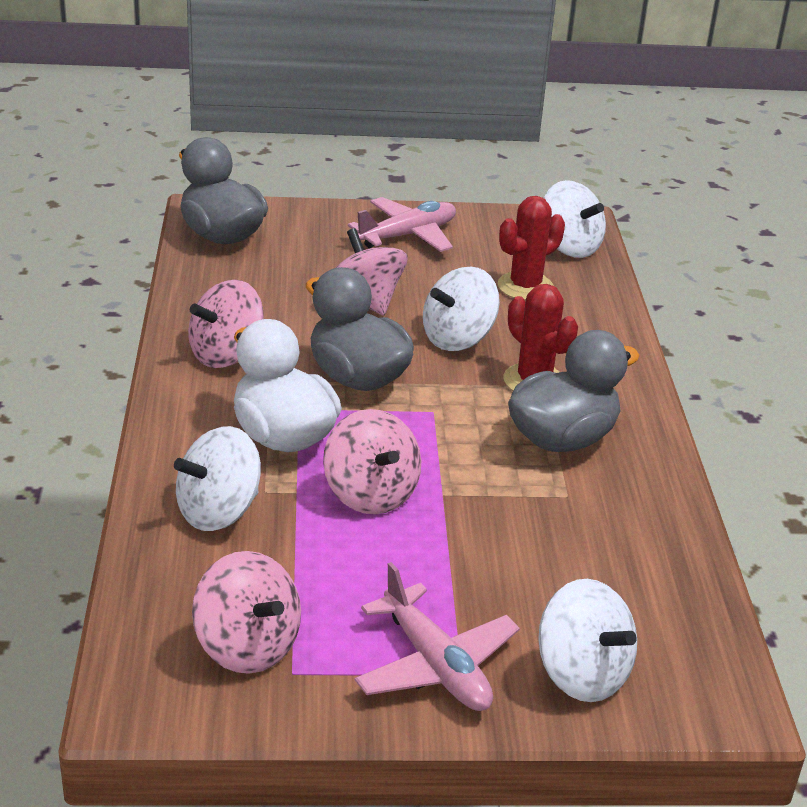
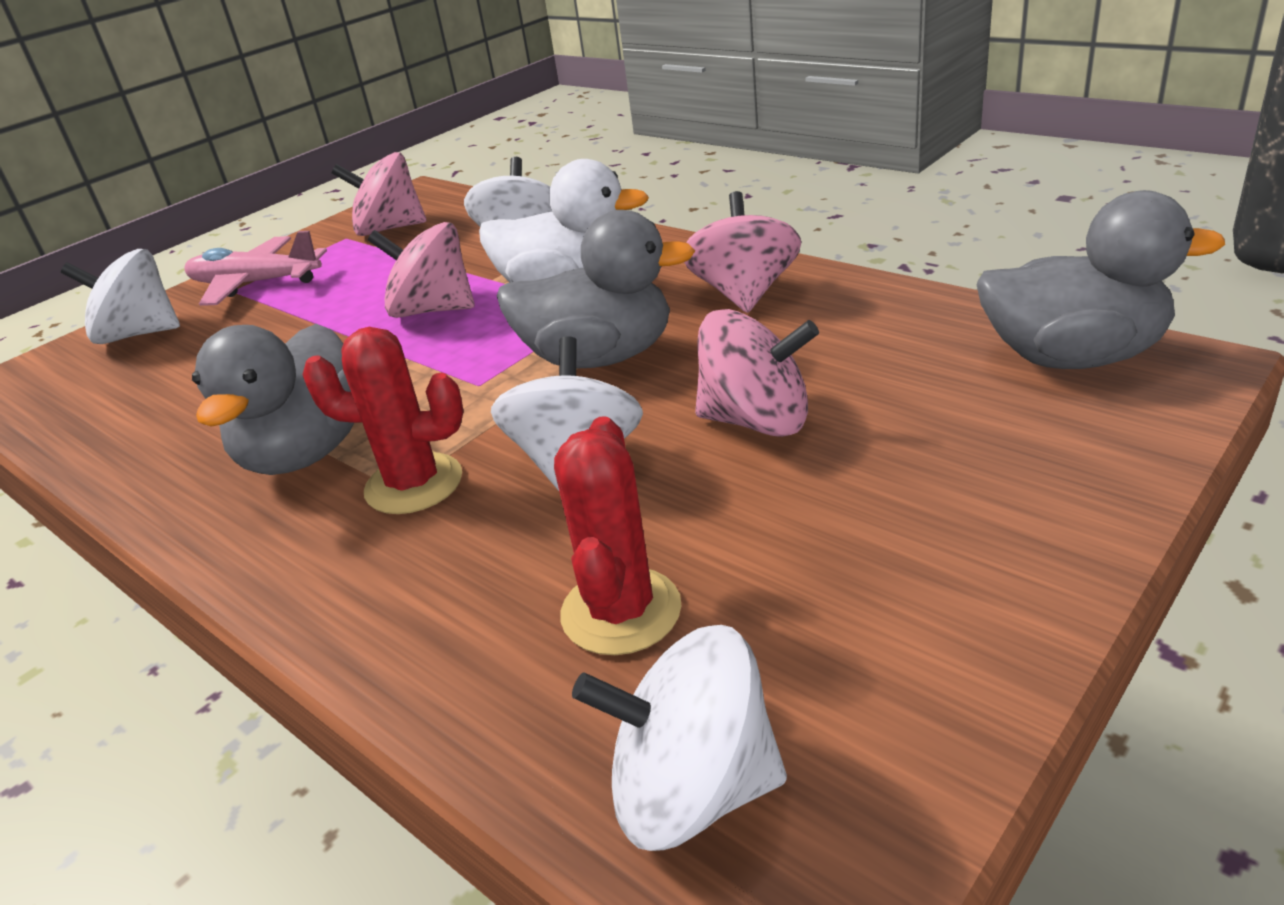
camera: 140 degrees right, 0 degrees up
(407, 235) = (937, 549): pink plane -> none

